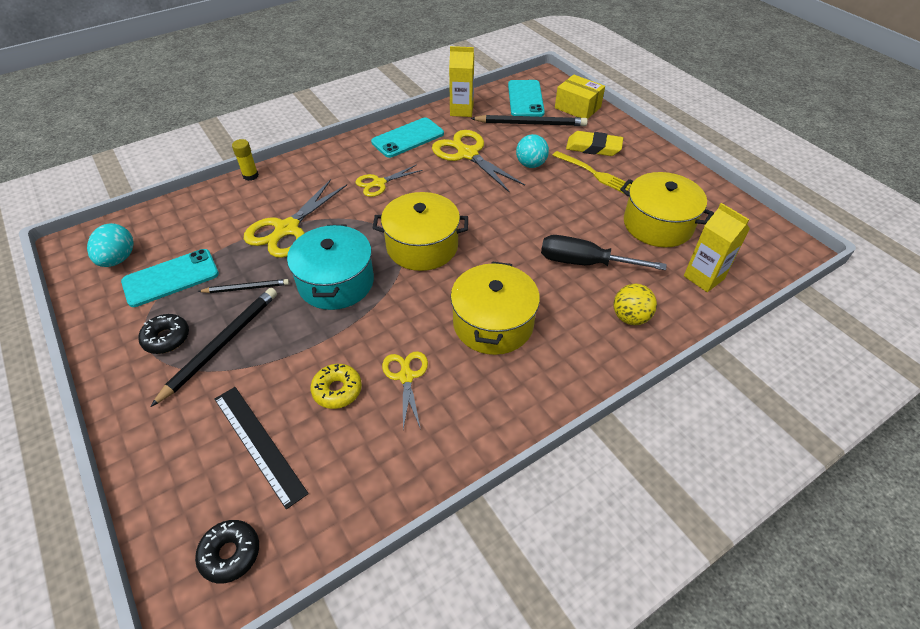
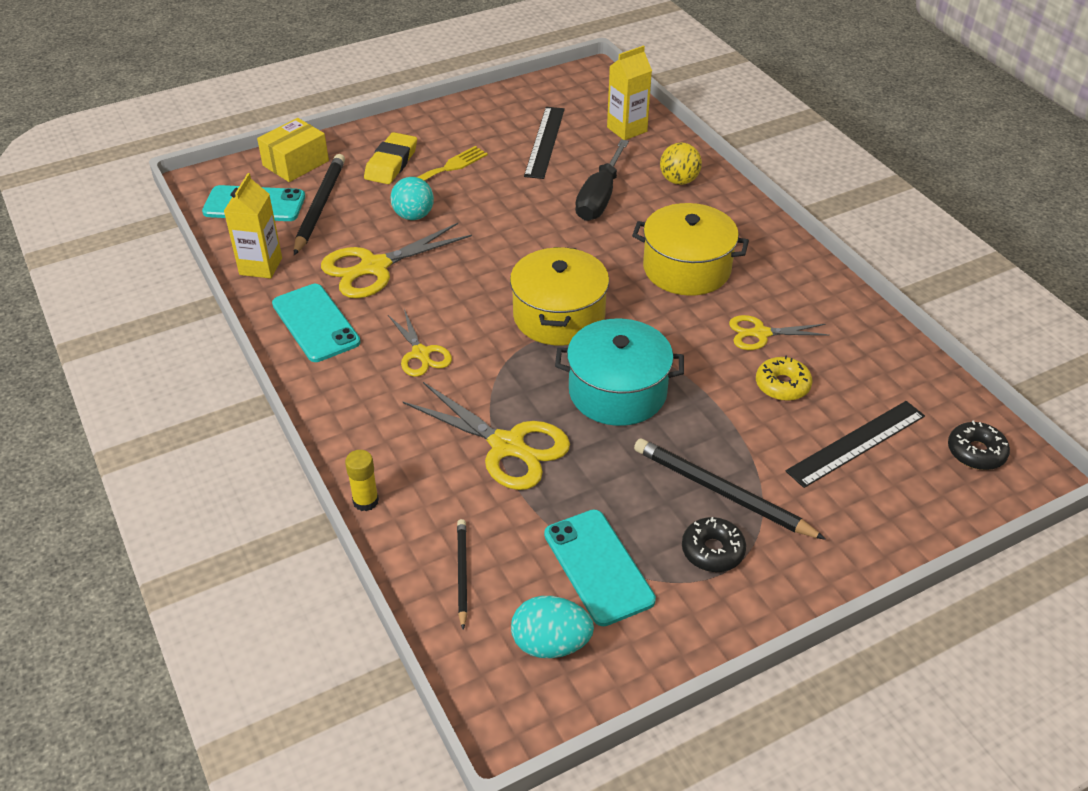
camera: 85 degrees left, 5 degrees down
(246, 288) = (623, 479): black pencil -> black pencil (462, 573)
(658, 224) = (544, 142): yellow pot -> black ruler

